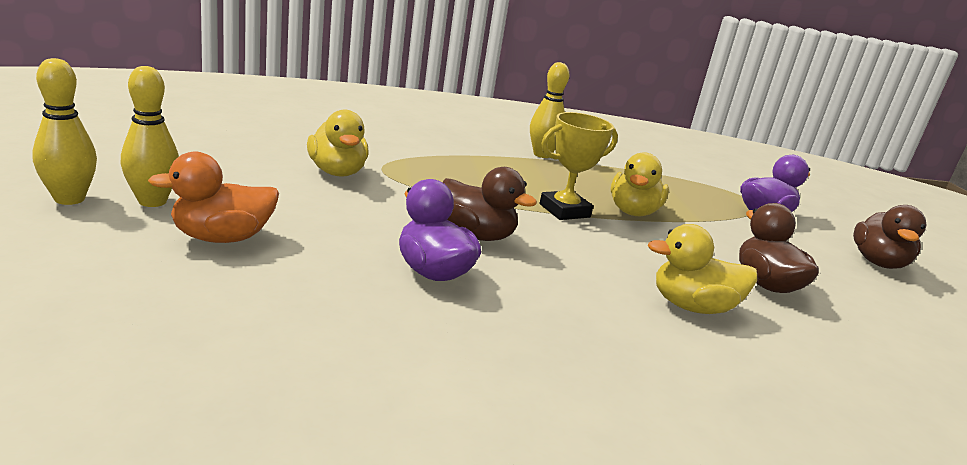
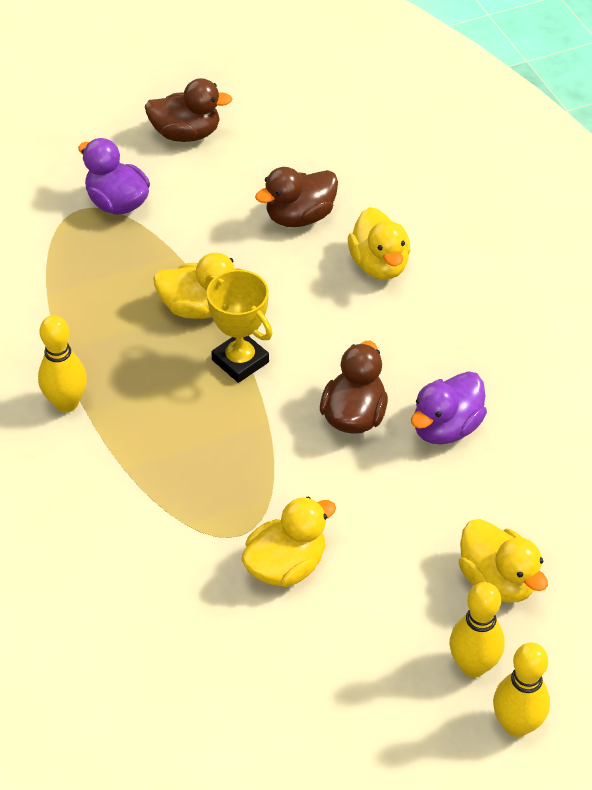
camera: 100 degrees left, 25 degrees up
(222, 238) = (497, 580): orange duck -> yellow duck

